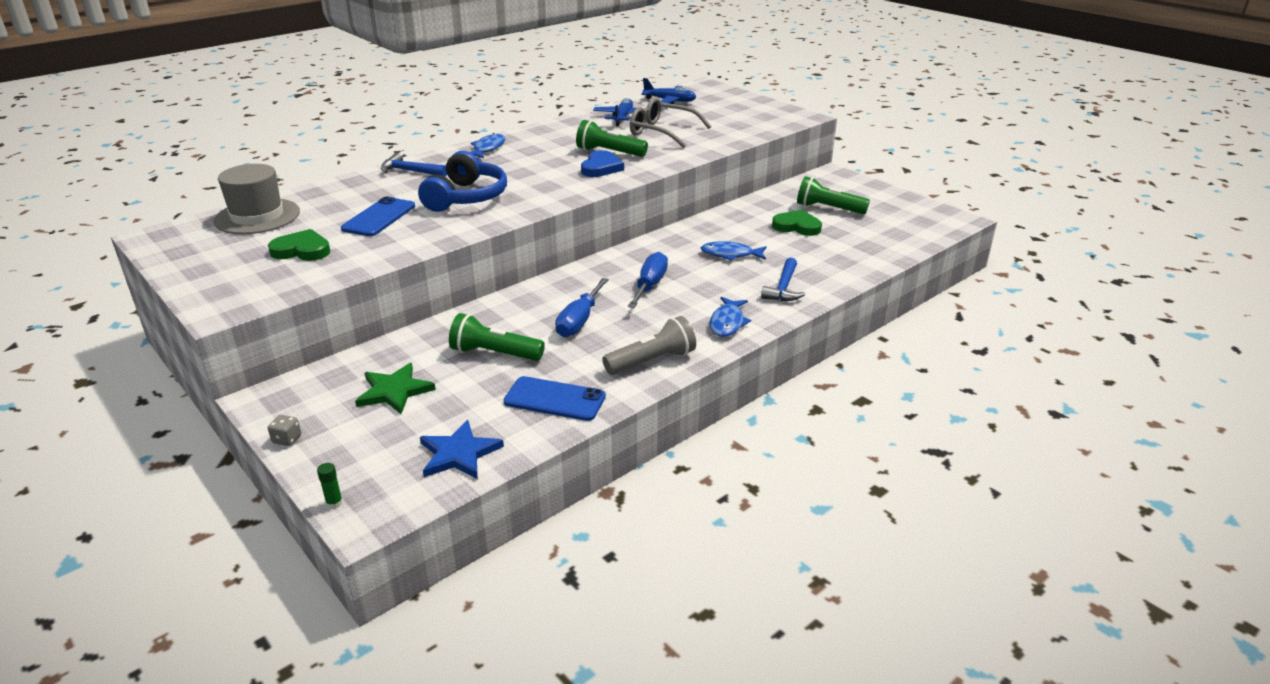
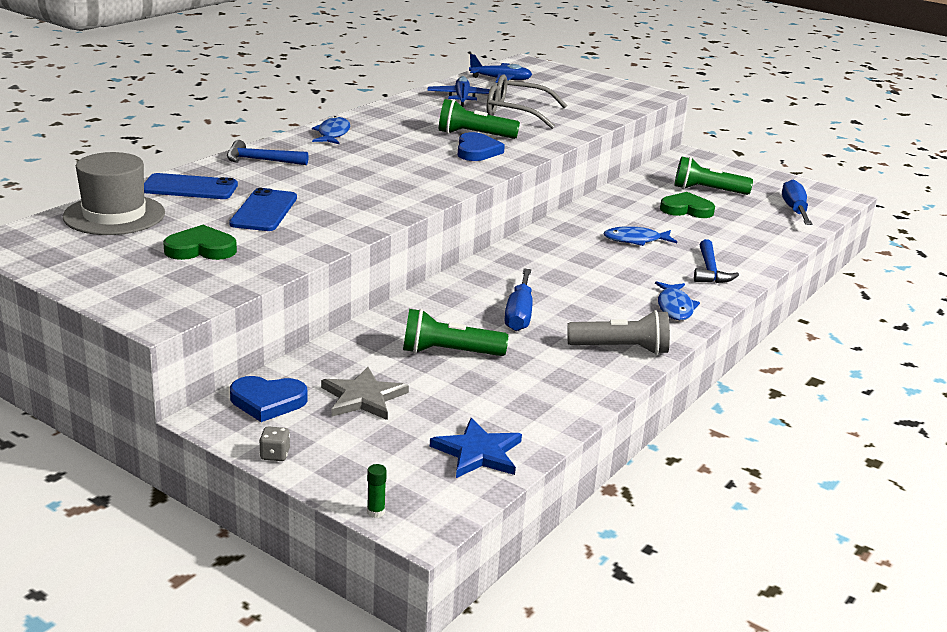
camera: 15 degrees left, 5 degrees down
(313, 388) = (267, 401): none -> blue heart
(394, 391) = (363, 397): green star -> grey star
(466, 197) = (349, 186): blue headphones -> none
(554, 399) = (544, 392): blue phone -> blue phone (189, 187)
(650, 285) = (571, 275): blue screwdriver -> blue screwdriver (794, 210)
(652, 361) = (621, 349): grey flashlight -> grey flashlight turned 45 degrees clockwise

